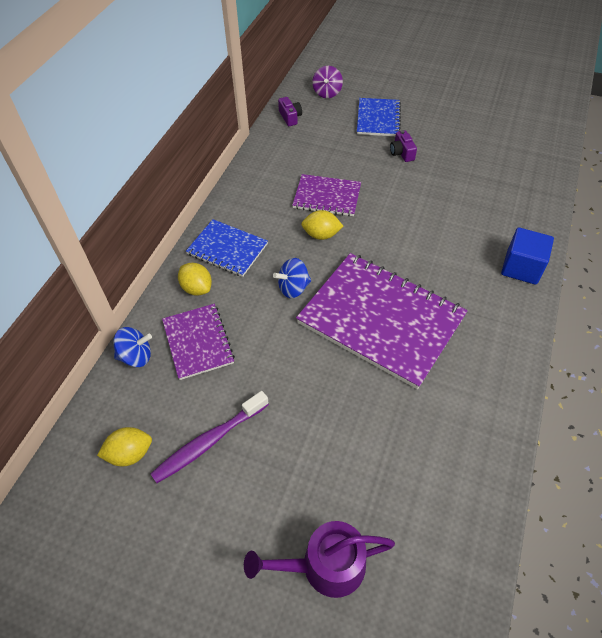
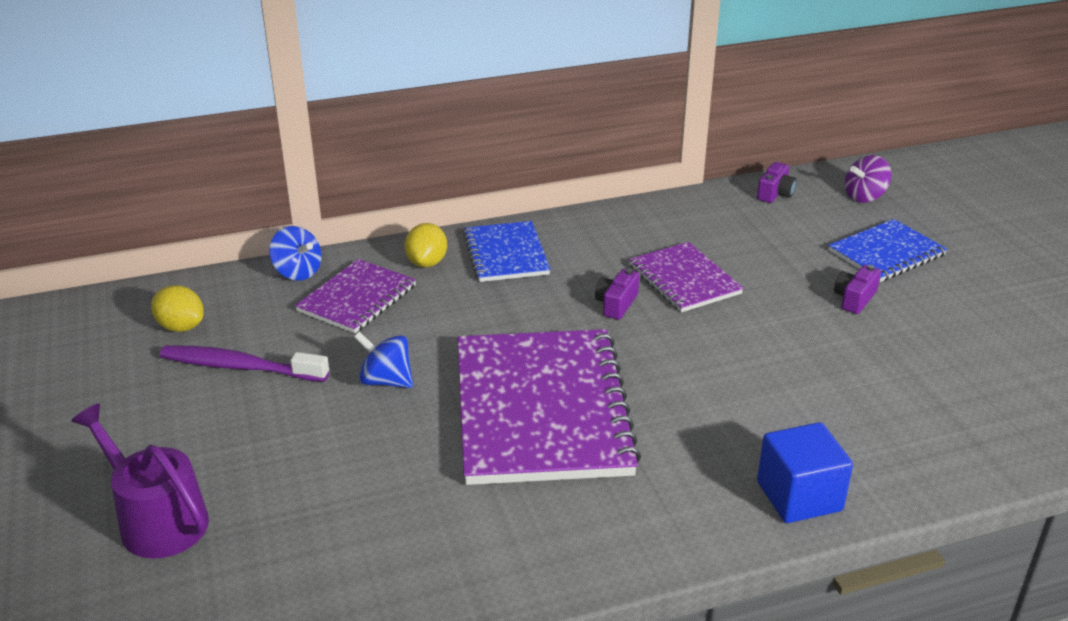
camera: 50 degrees right, 20 degrees down
(293, 288) = (508, 323): blue spinning top -> blue spinning top (386, 381)
(321, 235) = (616, 304): yellow lemon -> purple camera

